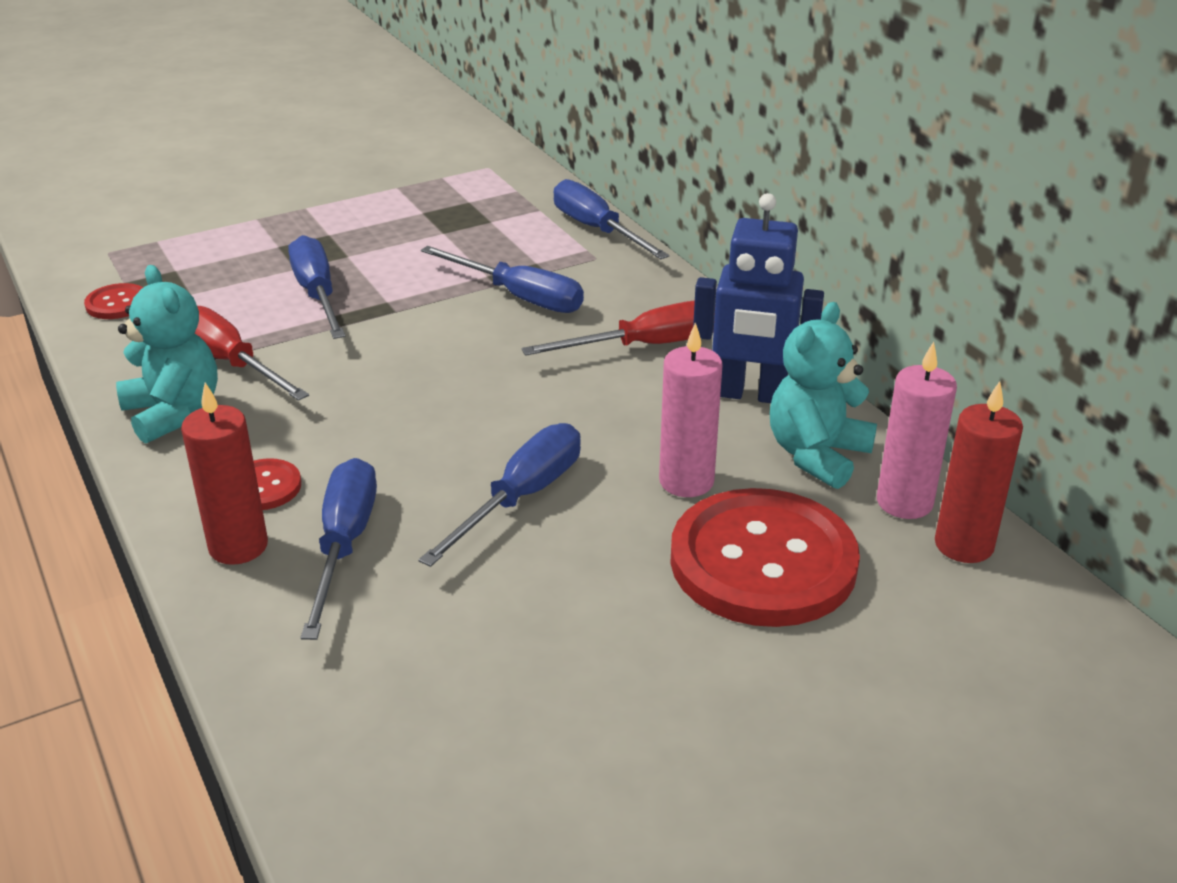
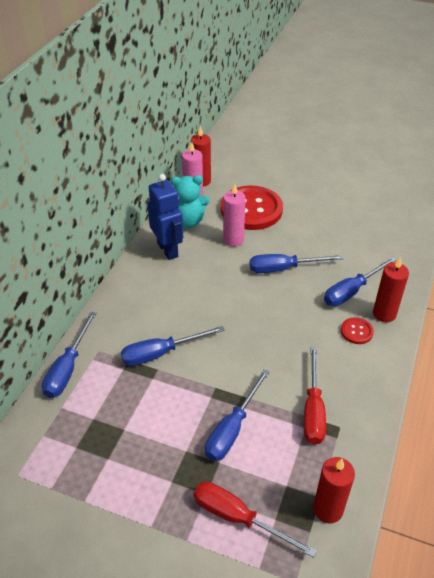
camera: 130 degrees left, 10 degrees up
(117, 303) = (328, 509): red button -> red candle
(174, 413) = (359, 395): turquoise teddy bear -> none
(519, 297) = (161, 353): blue screwdriver -> blue screwdriver turned 105 degrees counterclockwise
(646, 346) = (162, 291): red screwdriver -> red screwdriver (238, 518)

